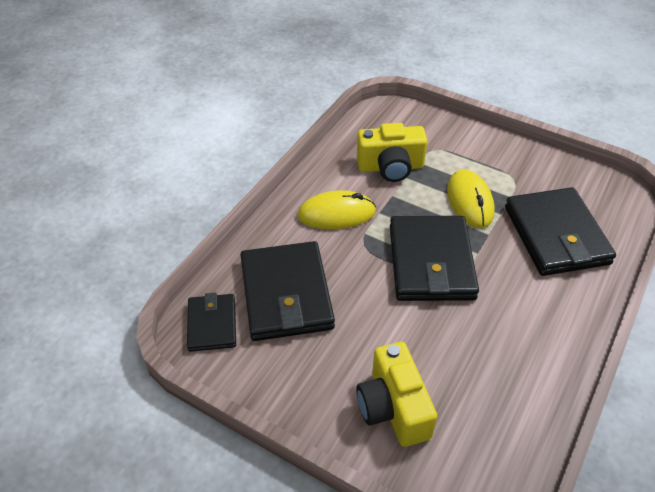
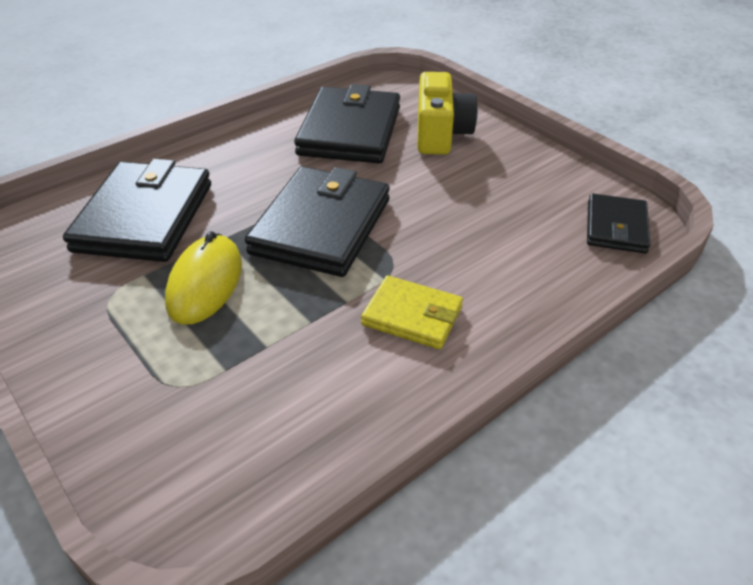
camera: 160 degrees left, 5 degrees down
(286, 294) = (519, 235): black wallet -> black wallet (350, 131)
(336, 214) = (412, 316): yellow mouse -> yellow wallet
(390, 167) = (278, 372): yellow camera -> none

